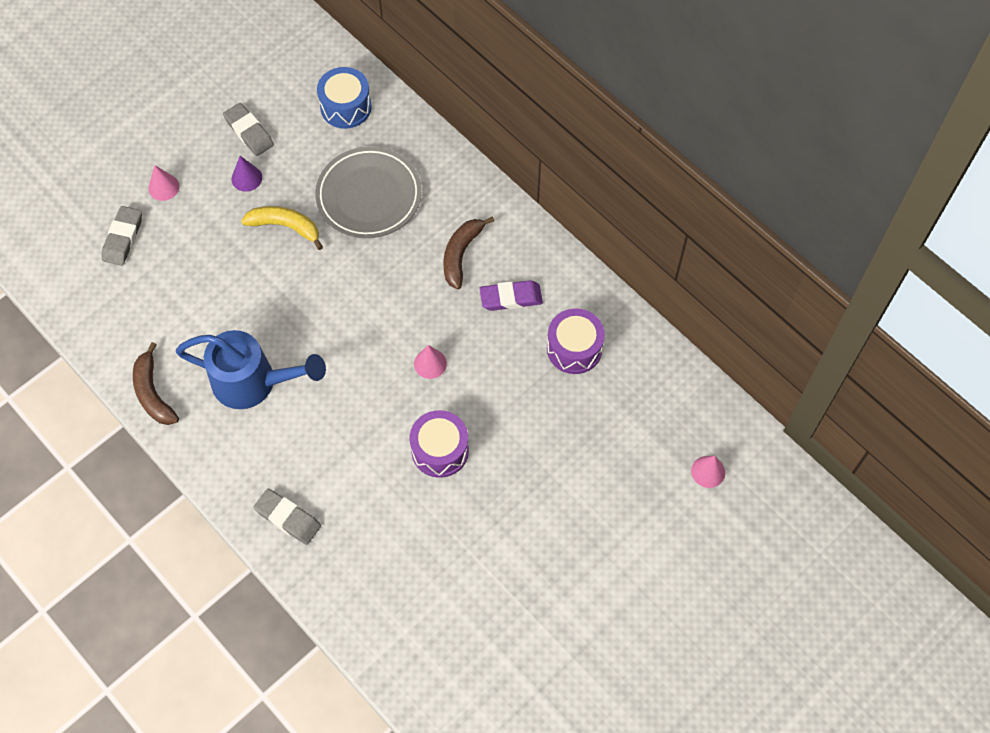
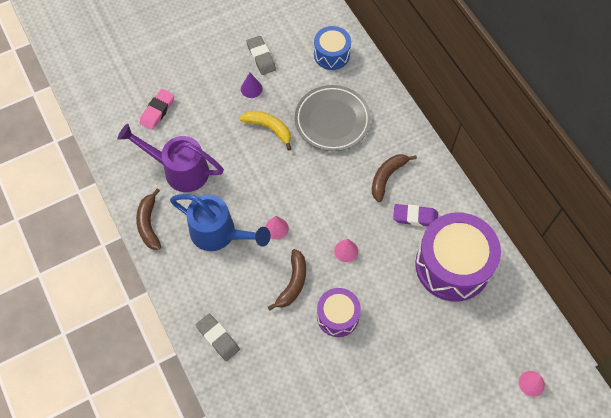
camera: 15 degrees right, 0 degrees up
(123, 238) = (157, 111): grey eraser -> pink eraser
(164, 187) = (194, 82): pink cone -> pink cone (276, 228)
(176, 311) = (180, 170): none -> purple watering can
(370, 423) = (293, 283): none -> brown banana
(574, 348) = (452, 265): purple drum -> purple drum, size x1.82

